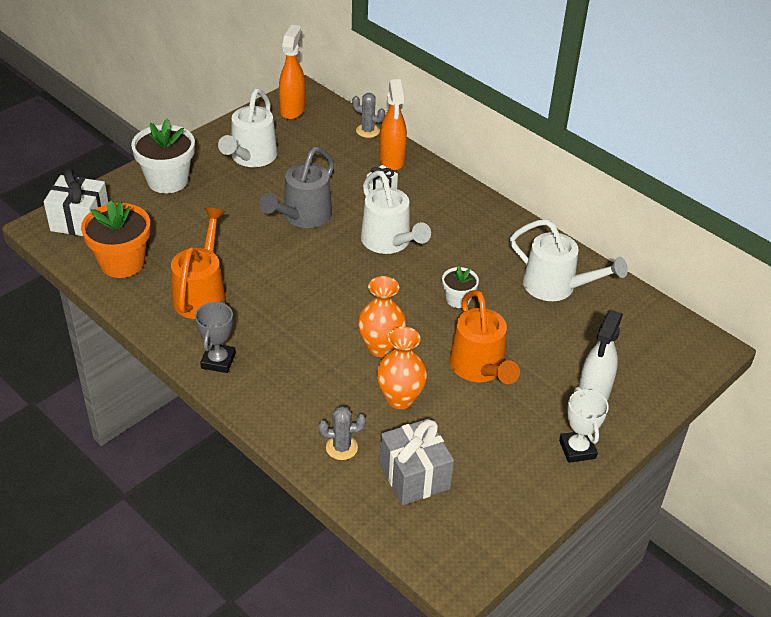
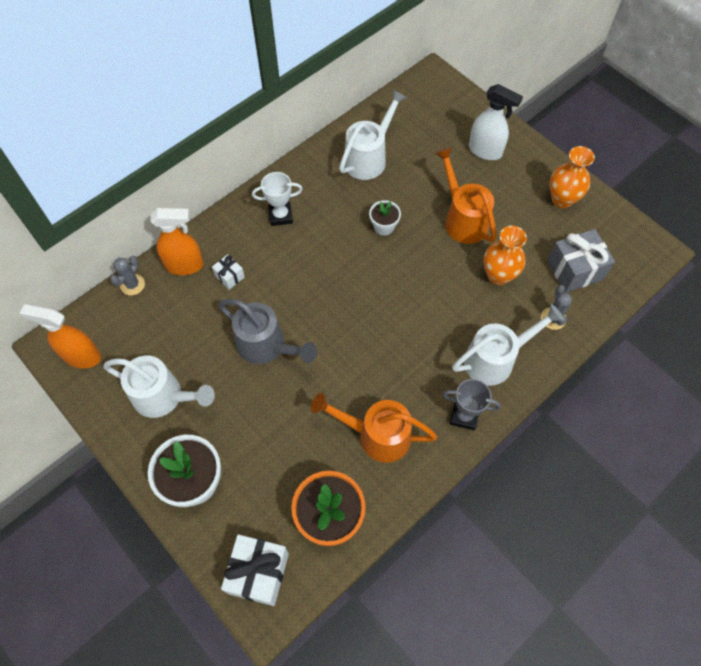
camera: 85 degrees left, 20 degrees up
(381, 347) = (442, 286): orange vase -> orange vase (562, 199)
(389, 242) = (308, 273): white watering can -> white watering can (495, 359)
(480, 369) = (463, 219): orange watering can -> orange watering can turned 105 degrees counterclockwise
(577, 449) = (538, 167): white trophy -> white trophy (280, 215)

